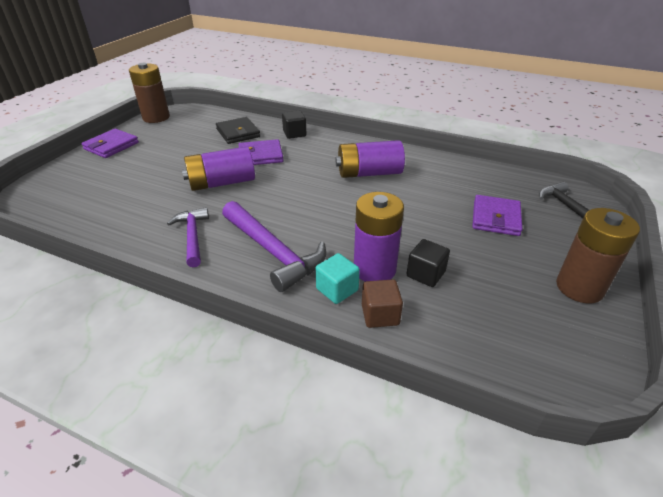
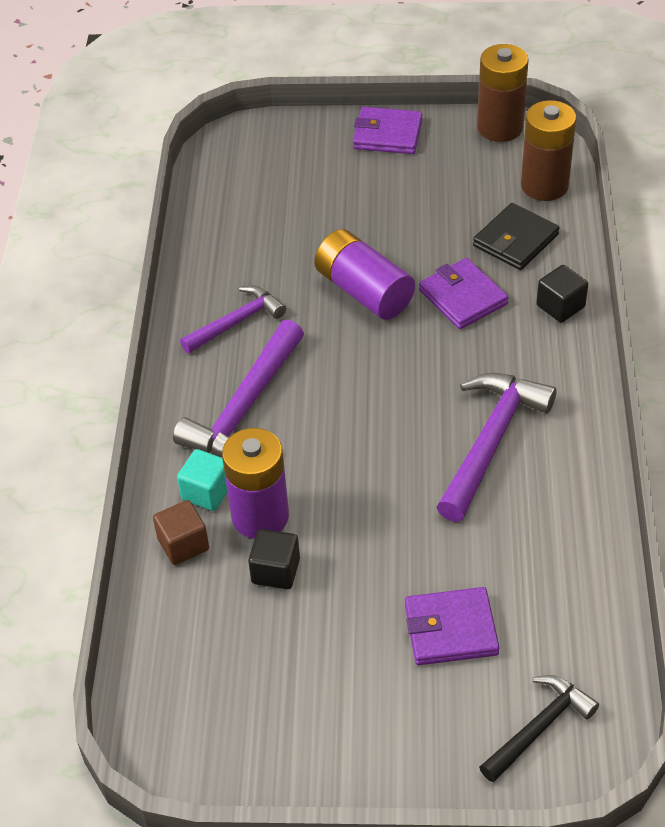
camera: 70 degrees right, 10 degrees up
(369, 173) = (490, 442): purple battery -> purple hammer
(579, 287) = (327, 747): brown battery -> brown battery (544, 185)

